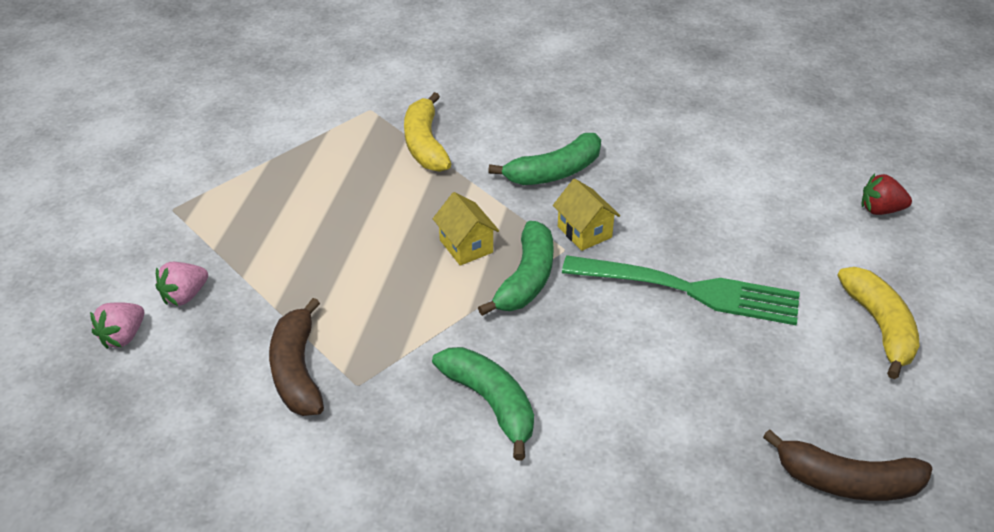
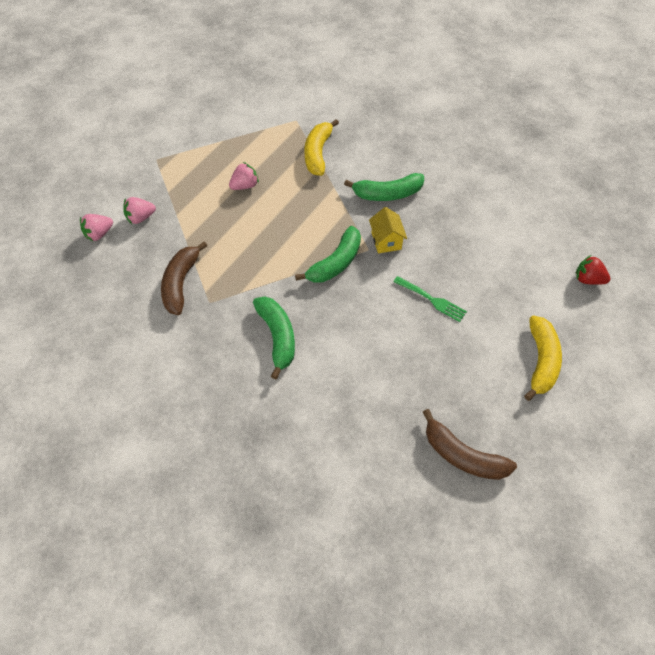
camera: 20 degrees right, 15 degrees up
(334, 211) = (245, 186): none -> pink strawberry
(466, 246) = (310, 230): yellow house -> none
(690, 290) = (432, 300): green fork -> green fork, size x0.52

